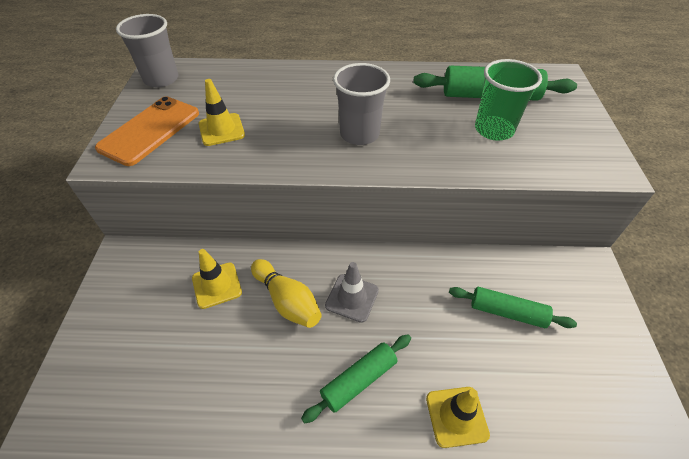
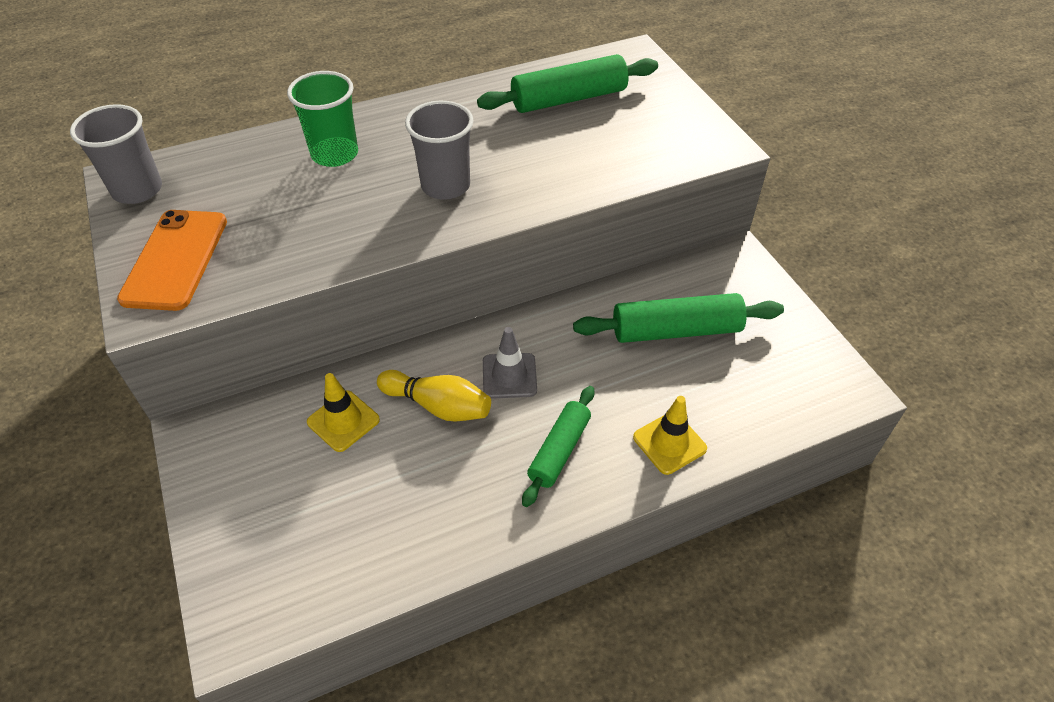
camera: 25 degrees left, 0 degrees up
(221, 130) = (272, 230): yellow traffic cone -> none
(494, 130) = (591, 138): green cup -> green cup (335, 154)
(507, 312) = (676, 330): green rolling pin -> green rolling pin, size x1.54

